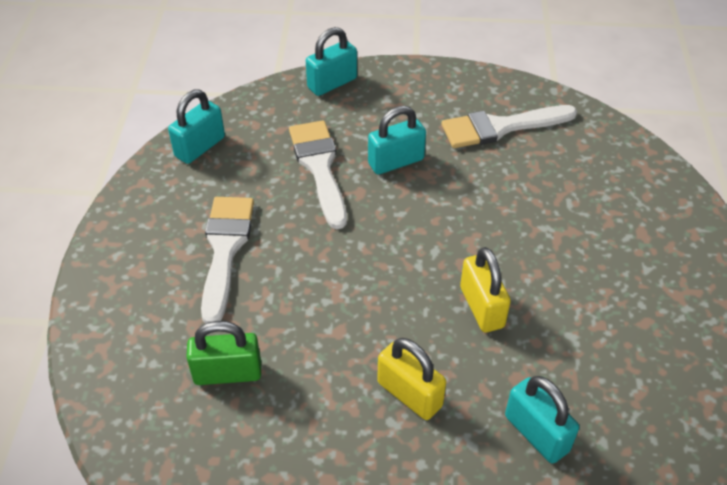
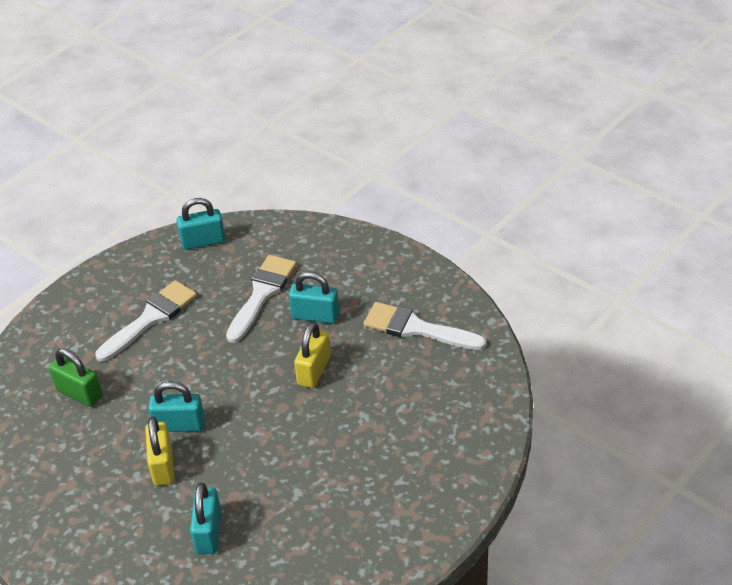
camera: 40 degrees right, 5 degrees down
(332, 83) = (334, 237): turquoise padlock -> turquoise padlock (179, 425)
(482, 307) = (262, 441): yellow padlock -> yellow padlock (314, 370)

